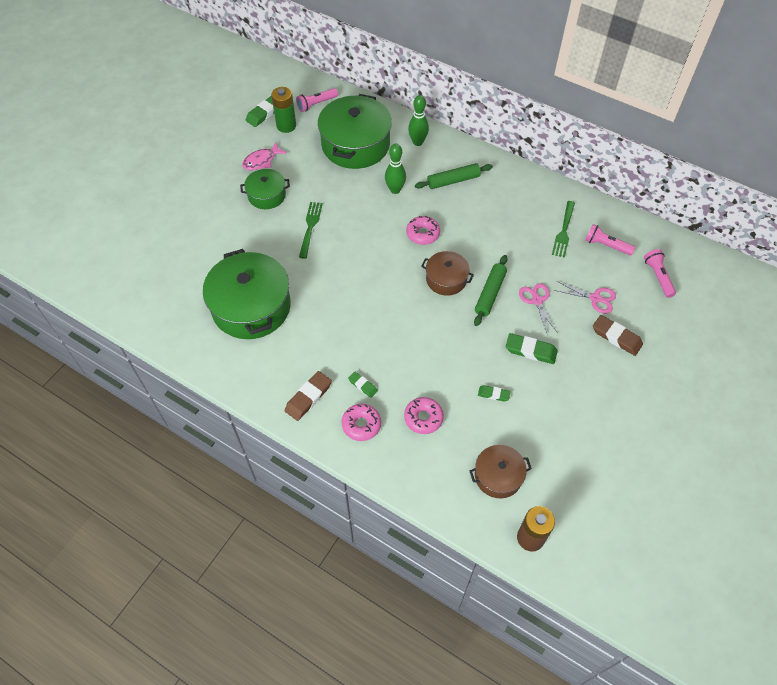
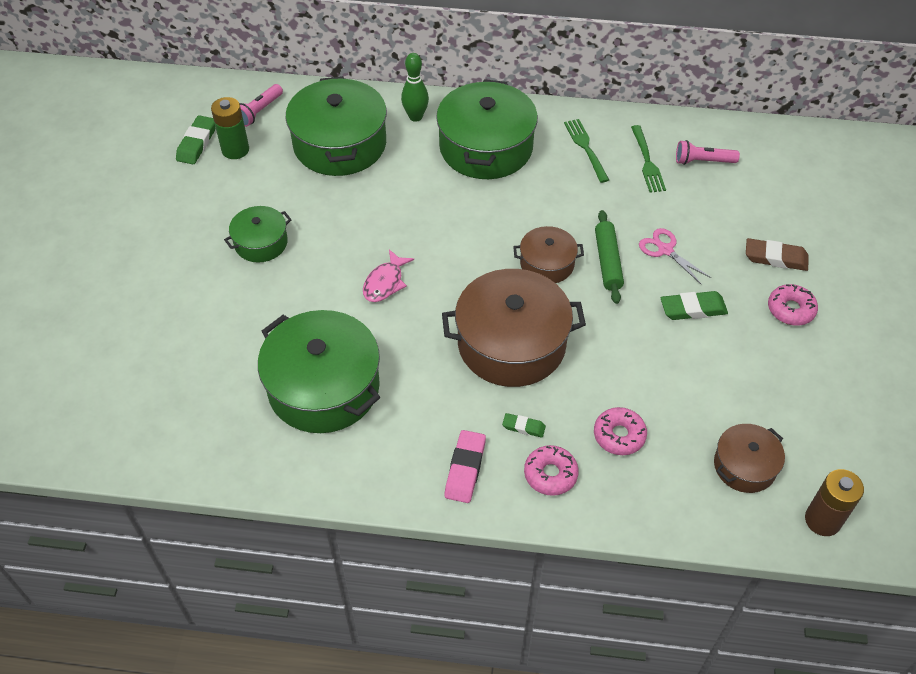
camera: 25 degrees left, 5 degrees down
(261, 161) = (228, 203): pink fish -> pink fish (385, 283)
(308, 397) = (465, 469): brown eraser -> pink eraser
(310, 227) = (342, 262): green fork -> green fork (586, 148)
(388, 325) = (511, 343): none -> brown pot
(395, 190) = (421, 181): green bowling pin -> none
(423, 234) = (487, 221): pink donut -> pink donut (790, 309)
(453, 181) = (486, 147): green rolling pin -> green pot
(493, 394) = (682, 375): green eraser -> none
(595, 298) = (727, 224): pink scissors -> none
(658, 277) = (778, 176): pink flashlight -> none

